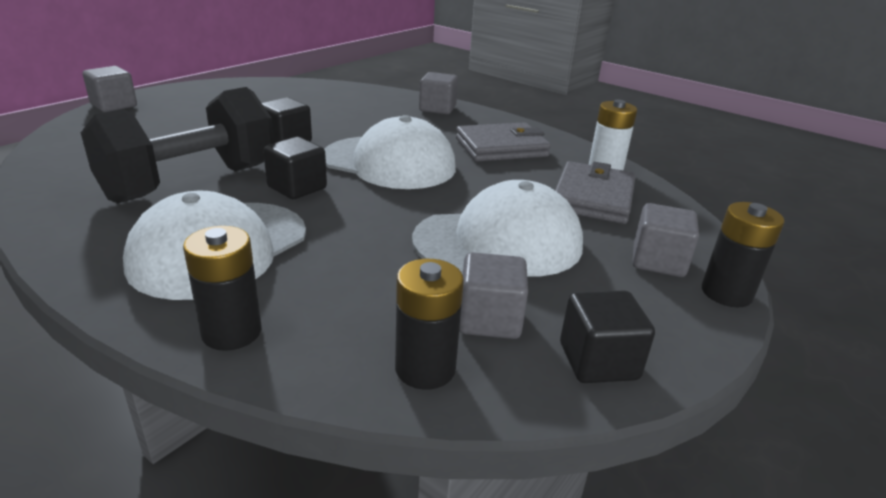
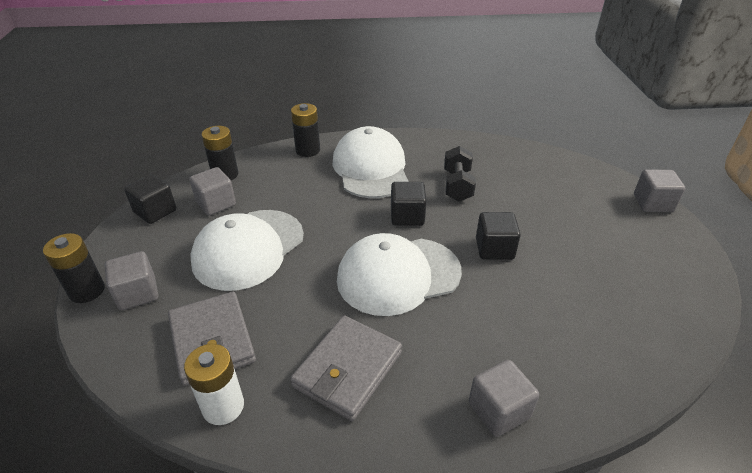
camera: 140 degrees right, 10 degrees up
(191, 183) = (457, 186): black dumbbell -> black dumbbell, size x0.53

